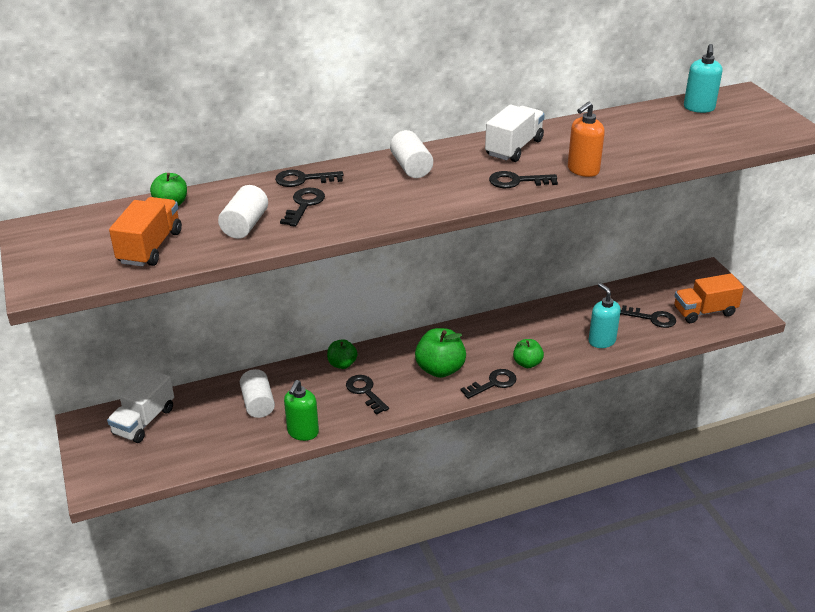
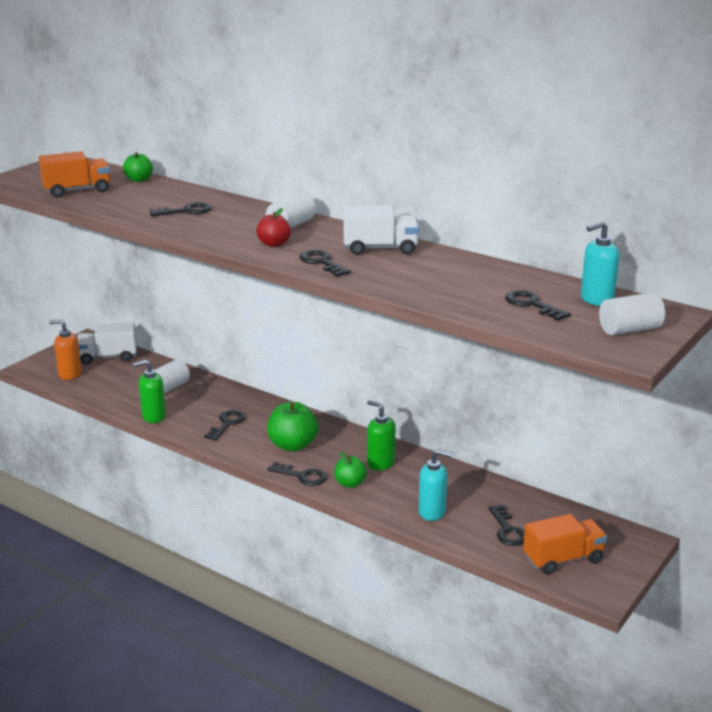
camera: 55 degrees right, 10 degrees down
(245, 225) = (136, 204): white cylinder -> white cylinder (630, 330)
(303, 179) = (223, 201): black key -> black key (532, 305)
(342, 364) = (251, 402): green apple -> none
(448, 188) = (274, 244): none -> red apple
(511, 336) = (380, 463): none -> green soap dispenser
(583, 170) = (380, 280): orange soap dispenser -> orange soap dispenser (70, 374)
(601, 341) = (432, 512): turquoise soap dispenser -> turquoise soap dispenser turned 75 degrees clockwise
(704, 312) = (563, 559): orange truck -> orange truck turned 120 degrees clockwise

